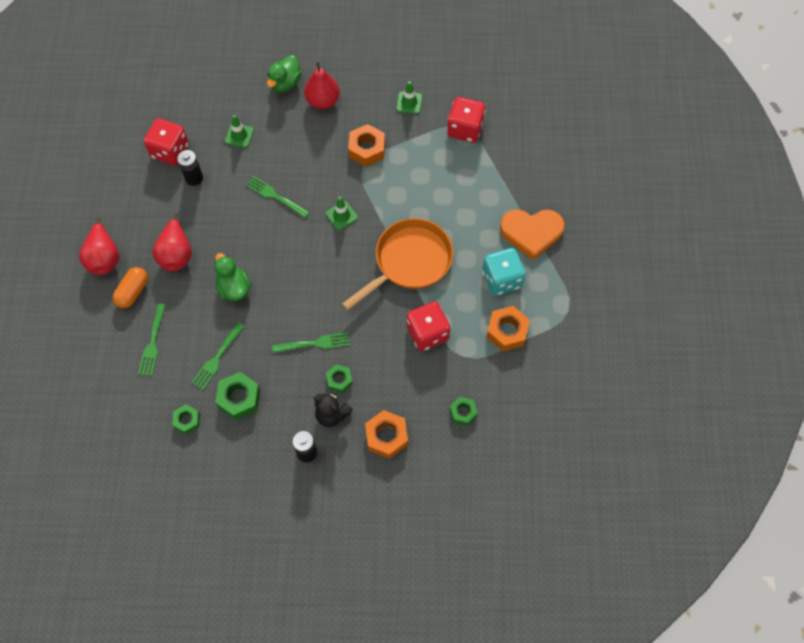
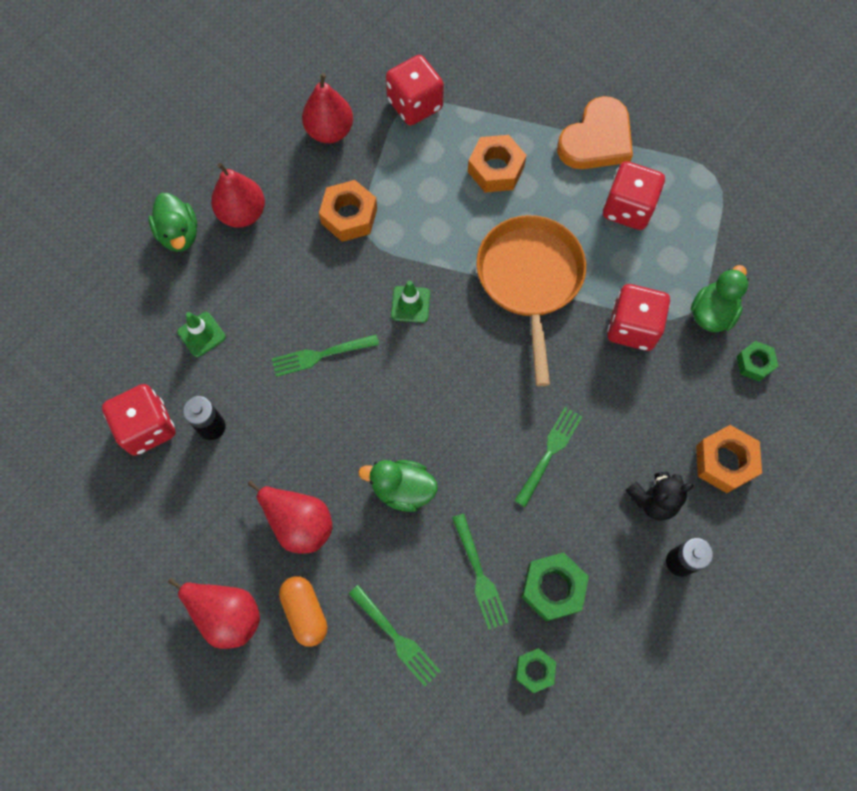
camera: 50 degrees left, 5 degrees up
(339, 380) = (617, 460): green nut -> none
(409, 103) = (330, 131): green traffic cone -> red pear
(475, 368) = (712, 313): none -> green duck
(502, 279) = (628, 208): turquoise dice -> red dice
(507, 331) = (693, 250): orange nut -> orange nut (495, 169)

